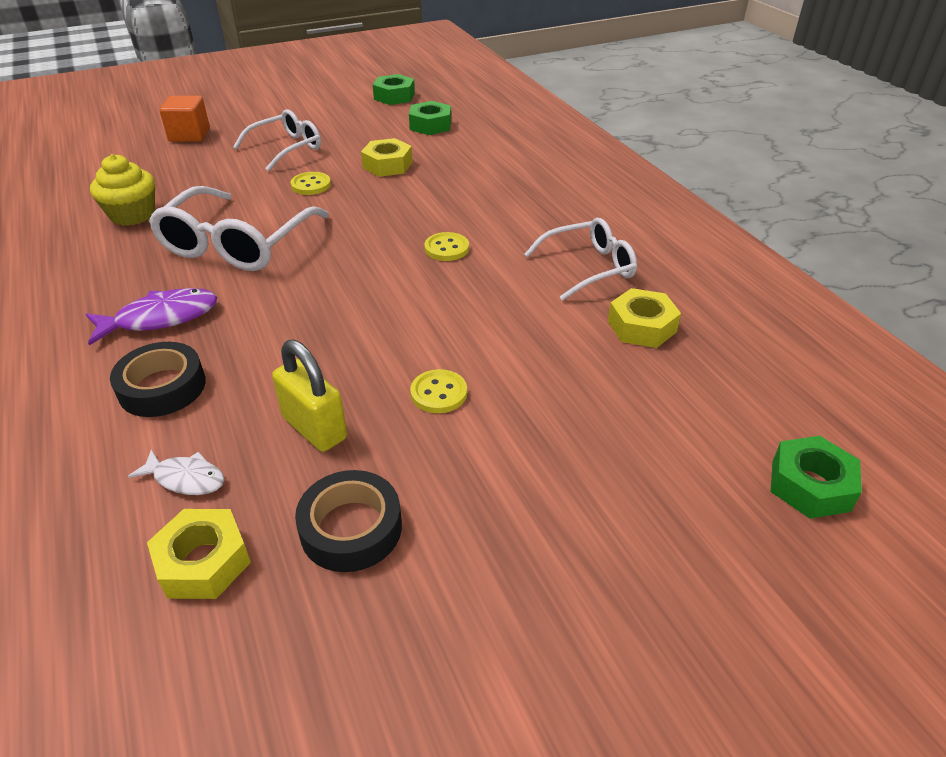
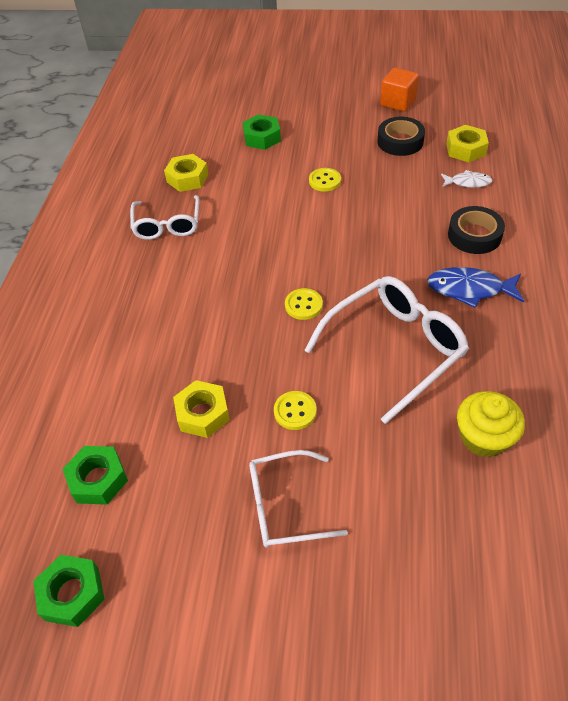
camera: 145 degrees left, 10 degrees up
(161, 318) = (469, 289): purple fish -> blue fish
(186, 478) = (468, 182): white fish -> white fish turned 135 degrees clockwise
(189, 135) = (393, 613): orange cube -> orange cube (398, 102)
(314, 428) = (397, 185): yellow padlock -> none
(446, 248) = (240, 278): yellow button -> yellow button (303, 305)
(589, 267) = (167, 225): white glasses -> white glasses turned 105 degrees counterclockwise
(810, 485) = (210, 99): green nut -> green nut (262, 137)

